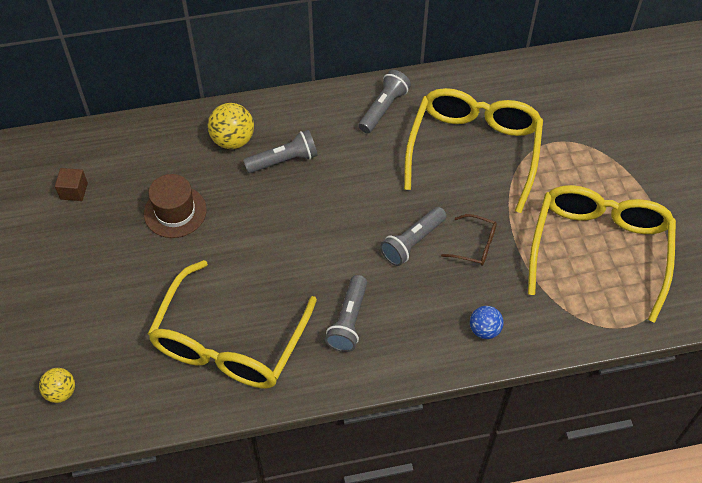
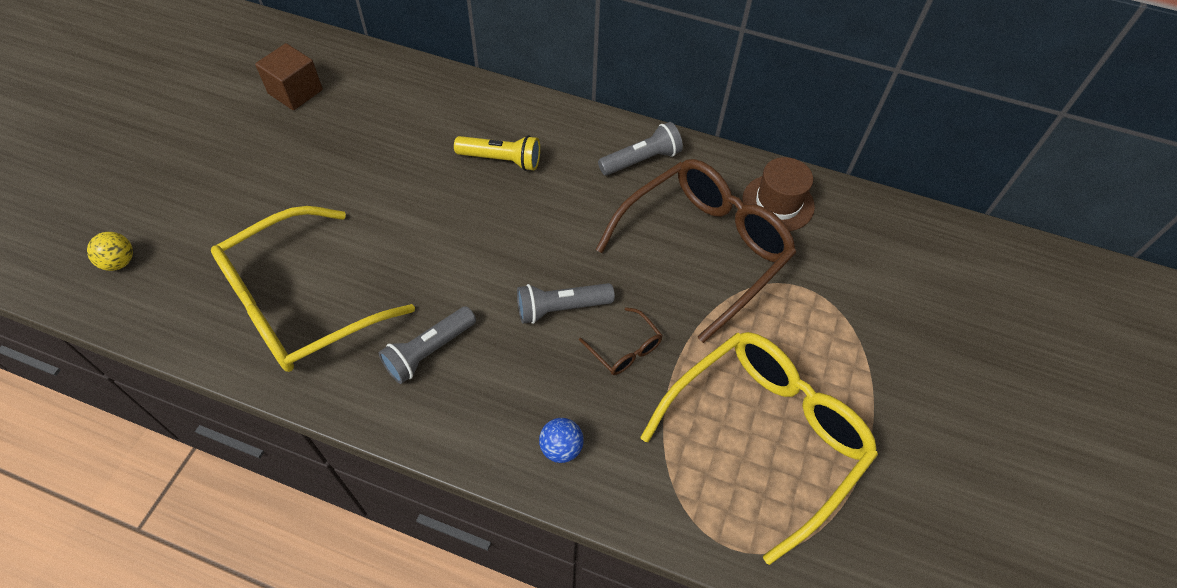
camera: 30 degrees right, 0 degrees up
(74, 191) = (295, 92): brown cube -> brown cube, size x1.57
(175, 211) = (362, 155): brown hat -> brown hat (778, 203)
(233, 140) = (471, 117): yellow ball -> none
(283, 160) = (501, 160): grey flashlight -> yellow flashlight
(474, 150) = (704, 249): yellow glasses -> brown glasses

